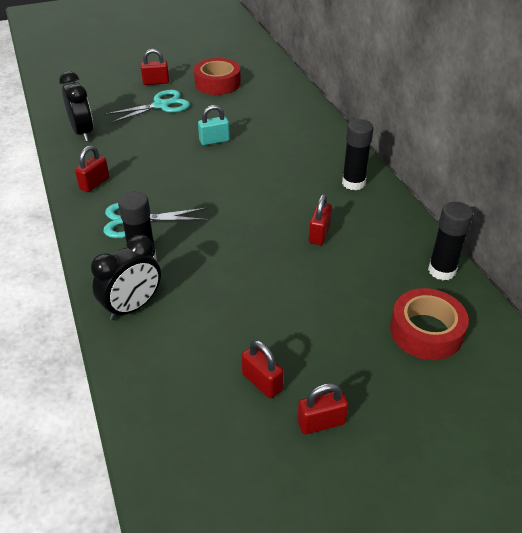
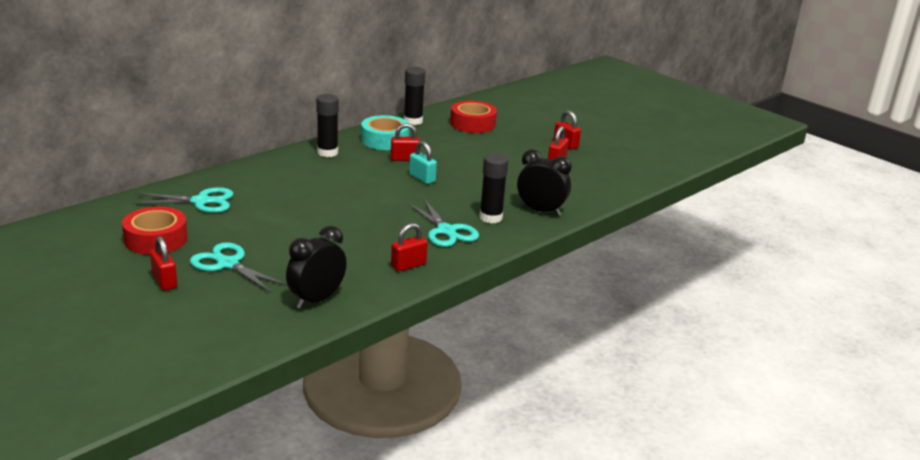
camera: 115 degrees left, 15 degrees down
(94, 183) = (408, 265): red padlock -> red padlock turned 45 degrees counterclockwise
(214, 141) = (292, 219): turquoise padlock -> turquoise padlock (422, 178)
(270, 105) = (201, 201): none -> turquoise scissors
(380, 231) = (385, 140): none -> turquoise tape

